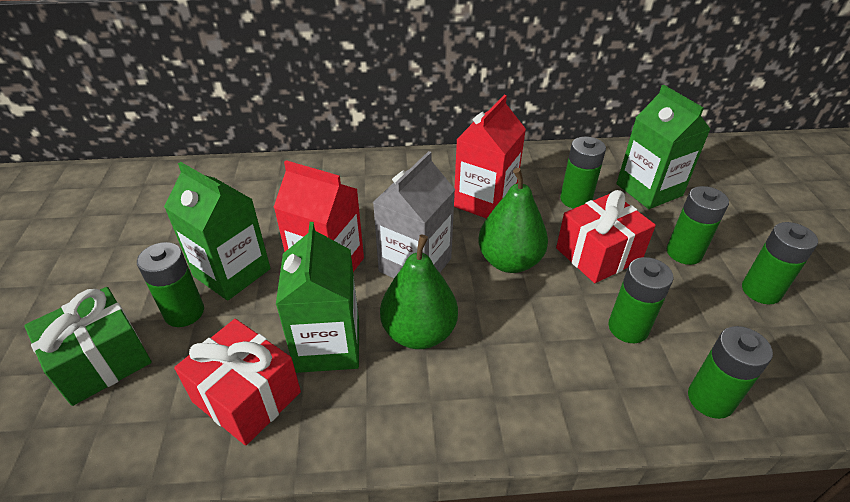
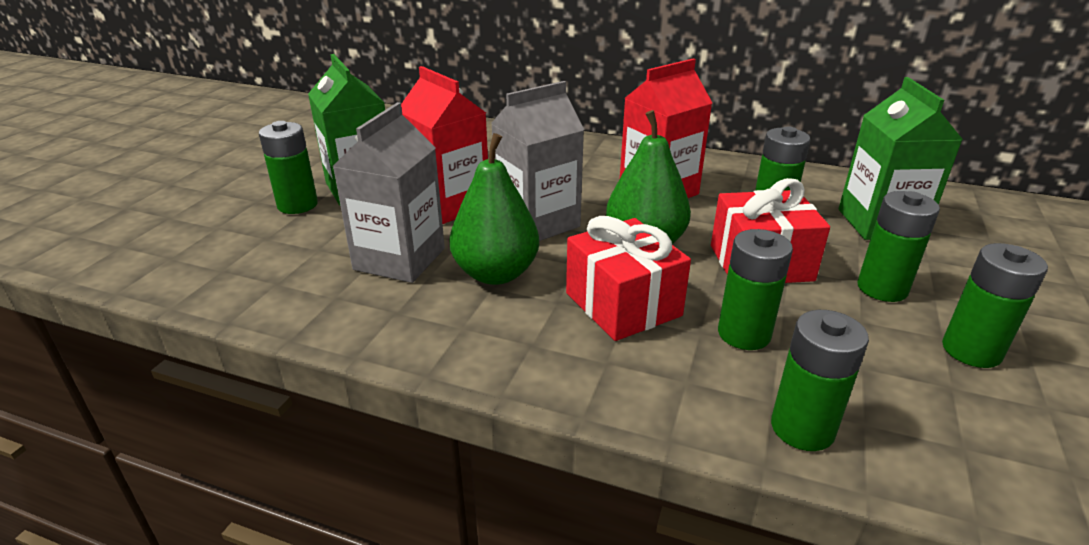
camera: 25 degrees right, 10 degrees down
(101, 361) = (207, 219): green gift -> none
(247, 397) = (297, 274): red gift -> red gift (623, 304)
(328, 345) = (399, 259): green carton -> grey carton

